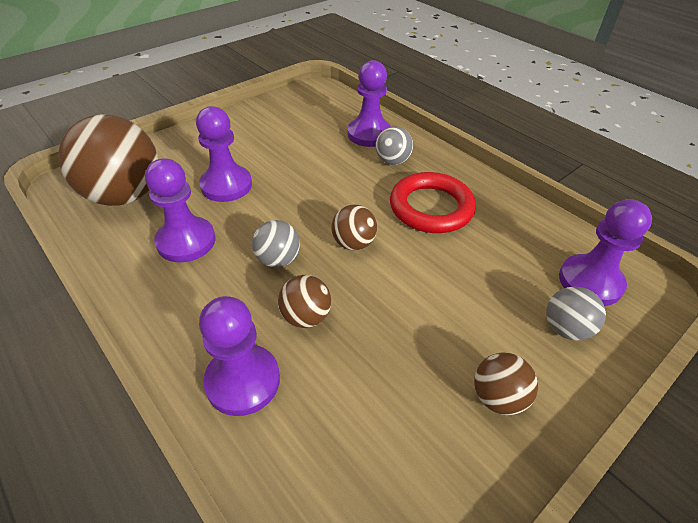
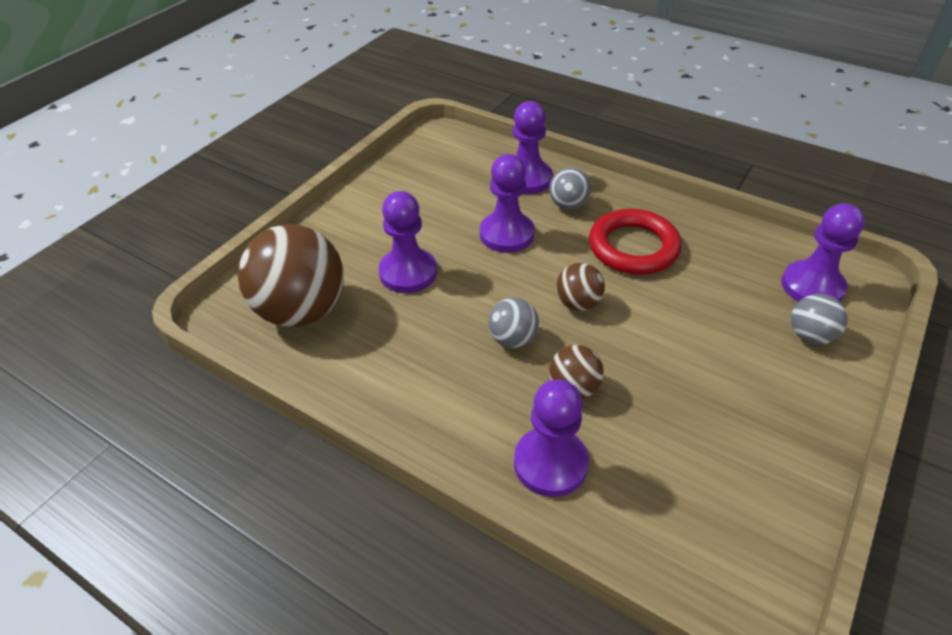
camera: 15 degrees left, 0 degrees up
(186, 241) = (405, 344): purple pawn -> purple pawn (506, 234)
(497, 397) = (781, 412): brown ball -> none

